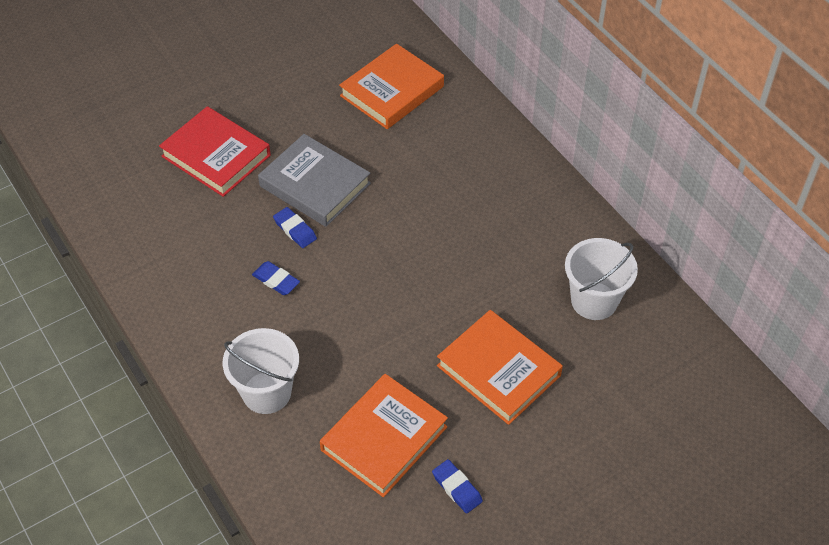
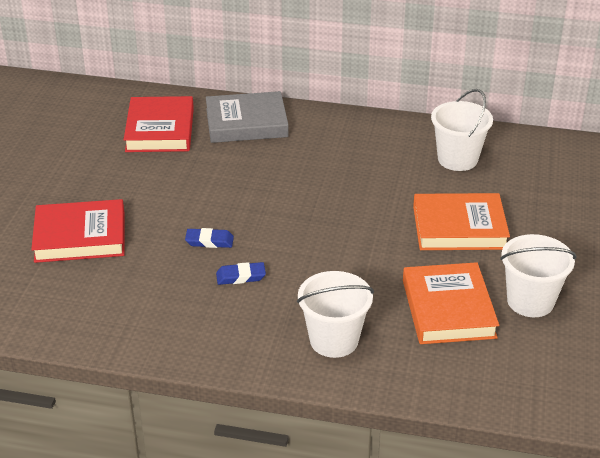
camera: 45 degrees left, 15 degrees down
(315, 185) = (184, 209): grey book -> grey book (246, 123)
(392, 91) = (160, 130): orange book -> red book
(457, 488) = (530, 301): blue eraser -> white bucket

